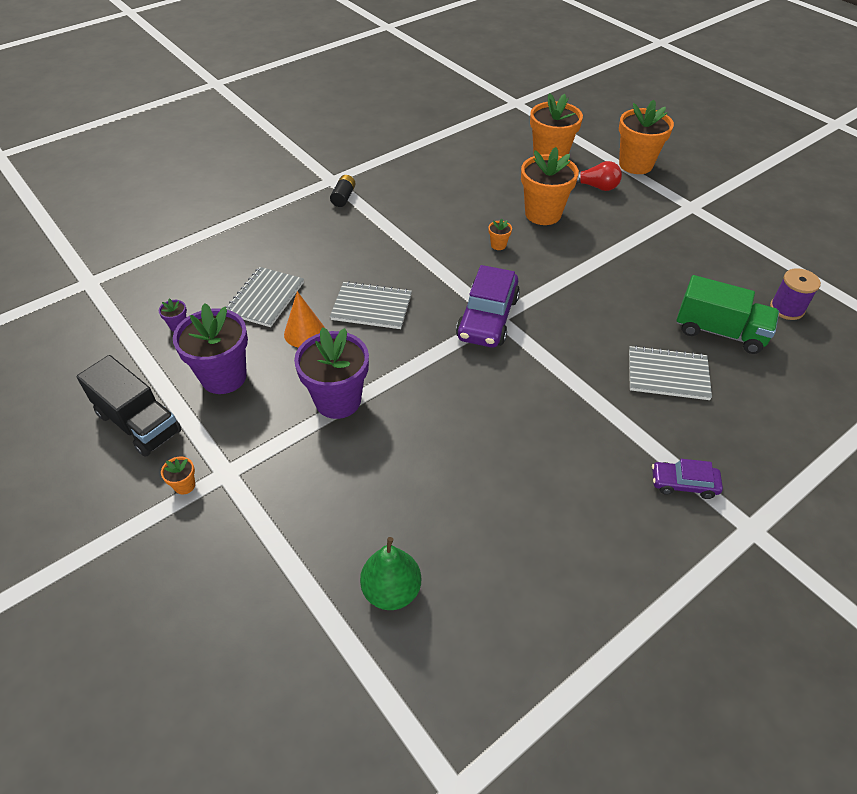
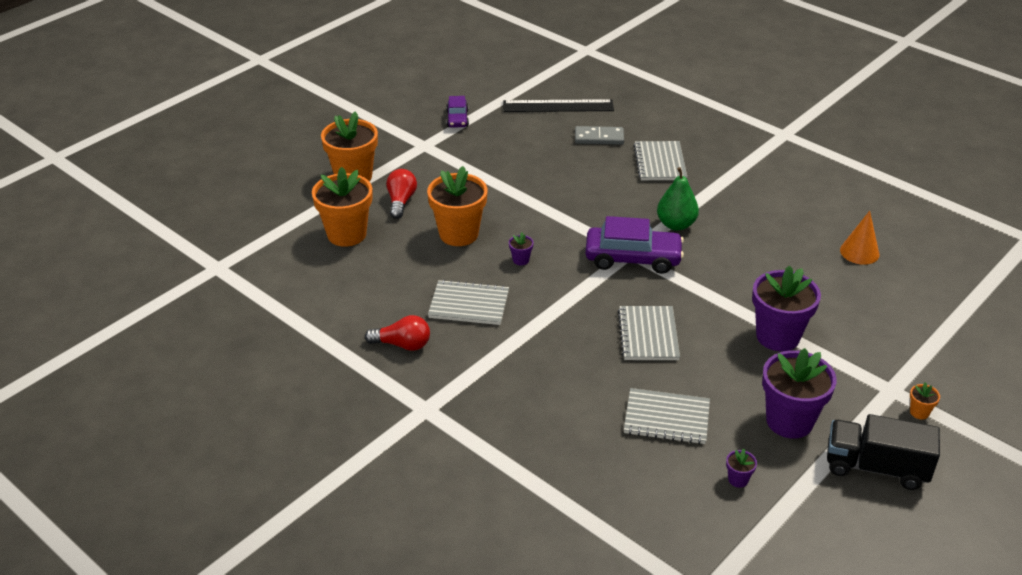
camera: 100 degrees left, 10 degrees down
(138, 423) = (876, 467): black truck -> black truck turned 105 degrees counterclockwise
(304, 332) = (704, 376): orange cone -> orange cone (859, 252)
(343, 197) = (462, 390): black battery -> none
(391, 590) = (930, 279): green pear -> green pear (676, 224)
(404, 175) = (402, 344): none -> red light bulb
(443, 210) = (469, 304): none -> grey notebook
(498, 245) = (521, 260): orange flower pot -> purple flower pot
(683, 484) = (763, 158): purple car -> purple car (457, 119)
(719, 332) = (599, 137): green truck -> grey domino
(787, 308) = (558, 106): purple spool -> black ruler

